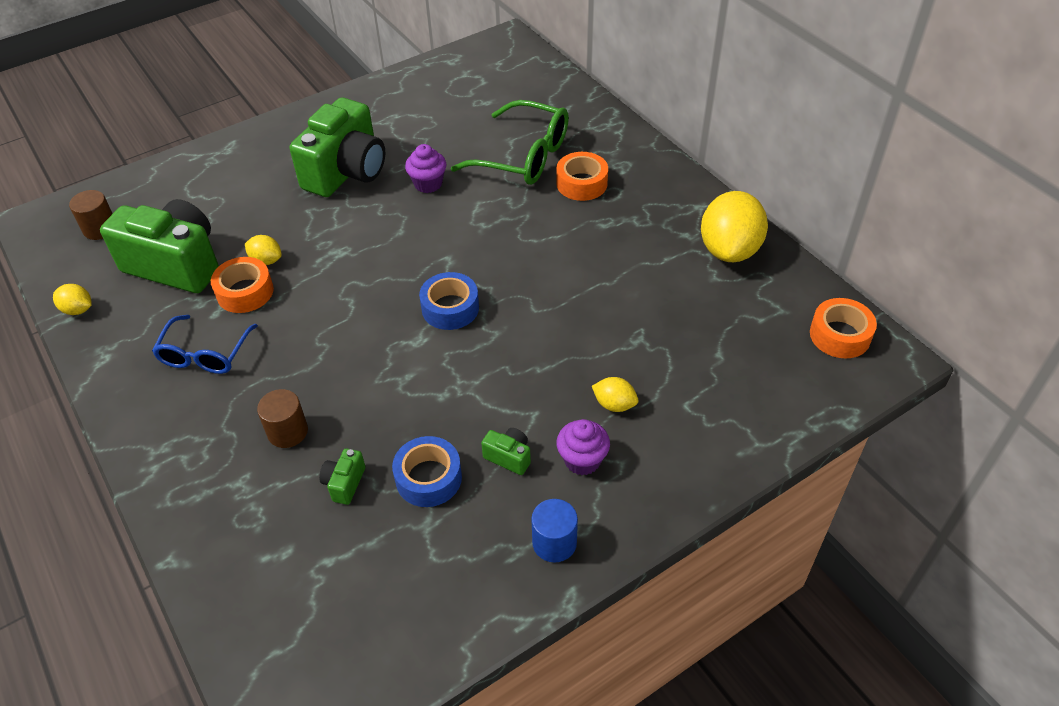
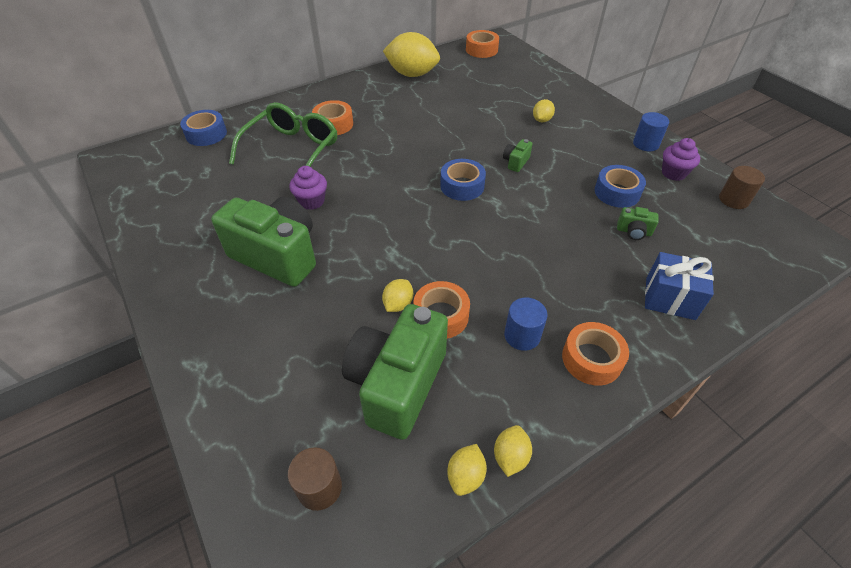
camera: 90 degrees left, 0 degrees up
(83, 338) = (510, 457): none -> yellow lemon
(162, 408) = (591, 359): none -> orange tape
(205, 354) = (522, 335): blue glasses -> blue cylinder
(224, 499) = (670, 298): none -> blue gift
(287, 431) = (596, 267): brown cylinder -> brown cylinder (733, 200)
(509, 457) = (591, 159): green camera -> green camera (516, 162)
(552, 89) = (206, 134): none -> blue tape
(582, 460) = (585, 133): purple cupcake -> purple cupcake (673, 173)

